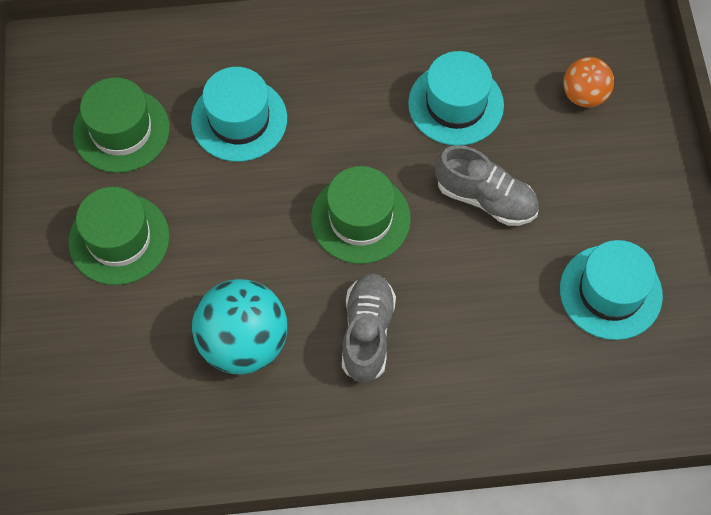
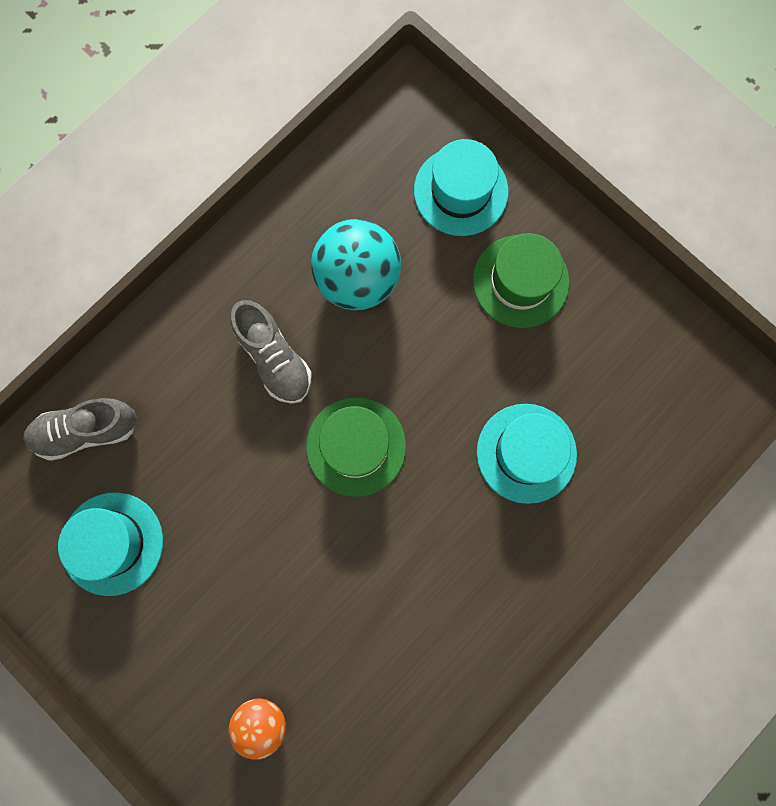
camera: 140 degrees right, 15 degrees up
(121, 130) = (607, 367): green hat -> none
(456, 104) = (364, 618): turquoise hat -> turquoise hat (461, 191)
(486, 198) = (271, 546): grey shoe -> grey shoe (86, 431)

